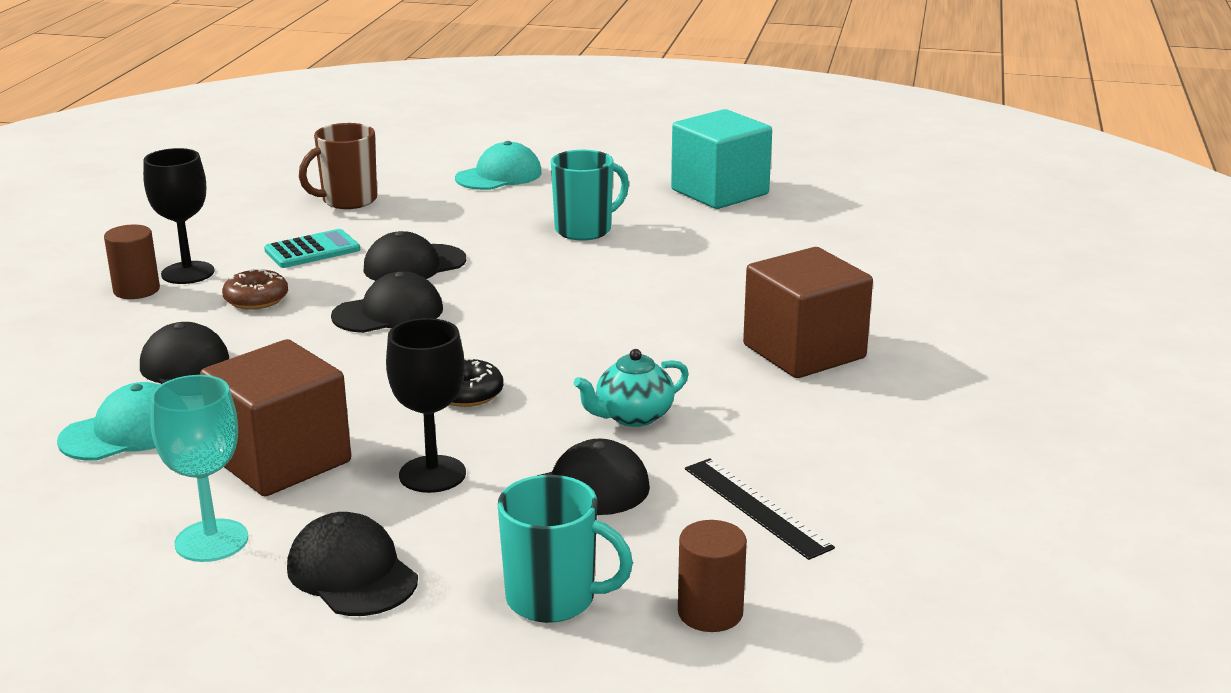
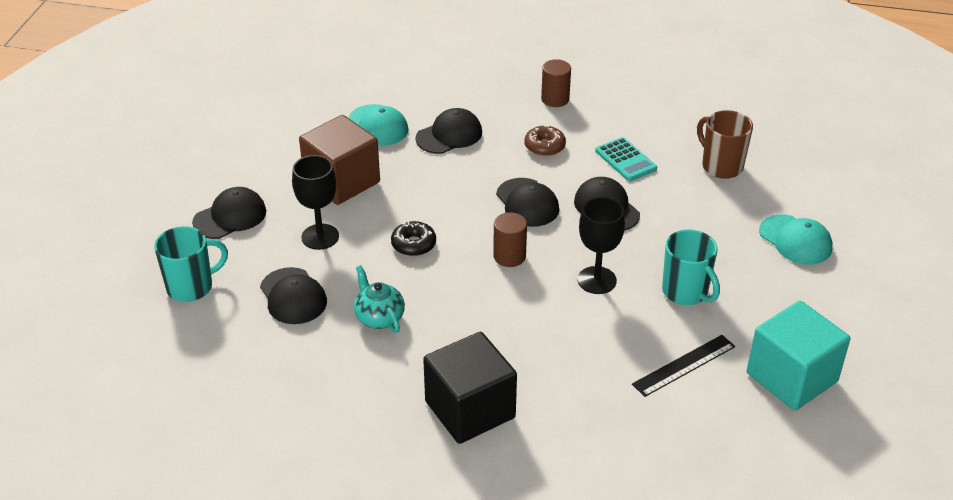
camera: 90 degrees right, 15 degrees up
(188, 273) = (582, 114): black goblet -> black goblet (597, 280)
(211, 541) = (268, 169): turquoise goblet -> none
(553, 599) = (191, 287): turquoise mug -> turquoise mug turned 135 degrees counterclockwise
(710, 612) = (166, 345): brown cylinder -> brown cylinder (509, 256)
(756, 507) = (264, 370): black ruler -> black ruler (684, 365)
(804, 351) = (470, 409): brown cube -> black cube

